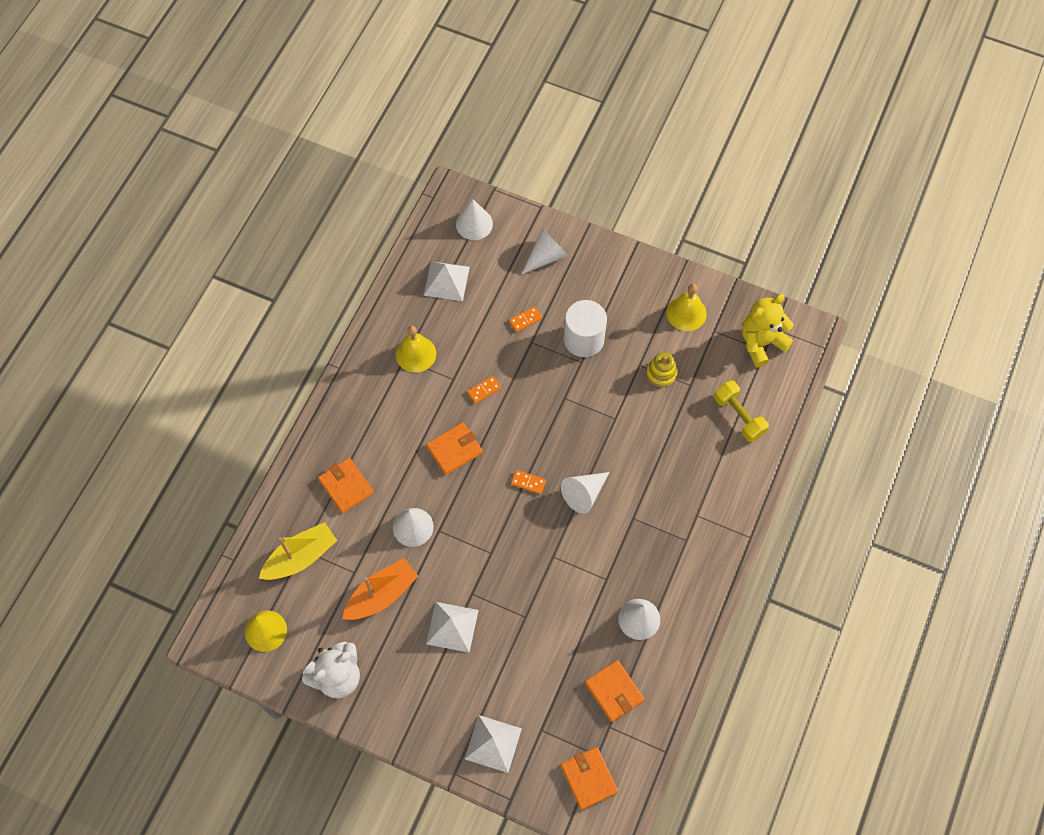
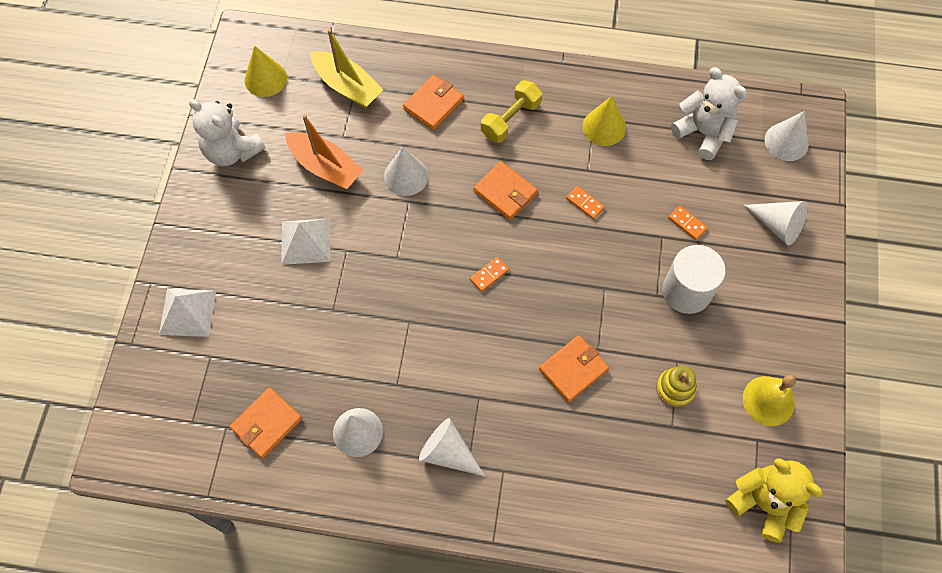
camera: 75 degrees right, 0 degrees up
(416, 354) = (604, 127): yellow bell -> yellow cone
(446, 281) = (703, 133): white pyramid -> white teddy bear
(528, 482) = (489, 275): orange domino -> orange domino turned 45 degrees clockwise
(584, 494) = (493, 337): white cone -> white cone (448, 453)
(588, 778) = (164, 419): orange wallet -> orange wallet (573, 369)
(738, 416) = (650, 495): yellow dumbbell -> yellow dumbbell (510, 119)

